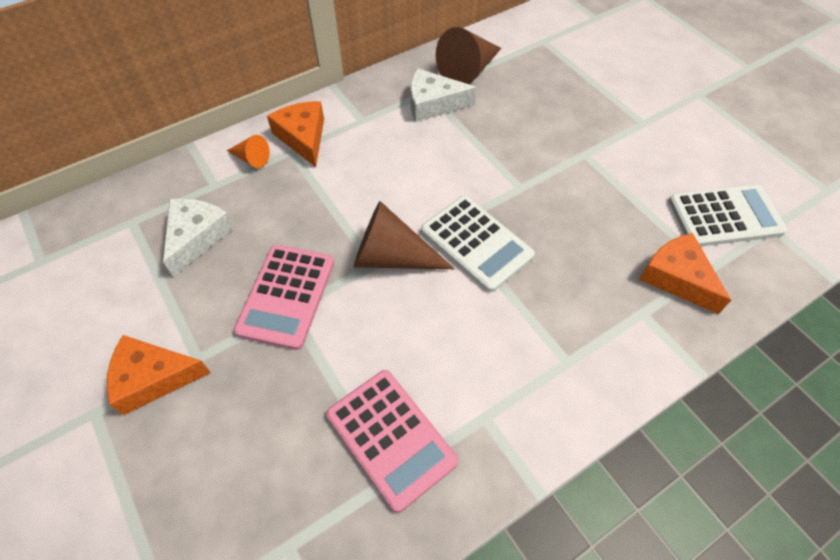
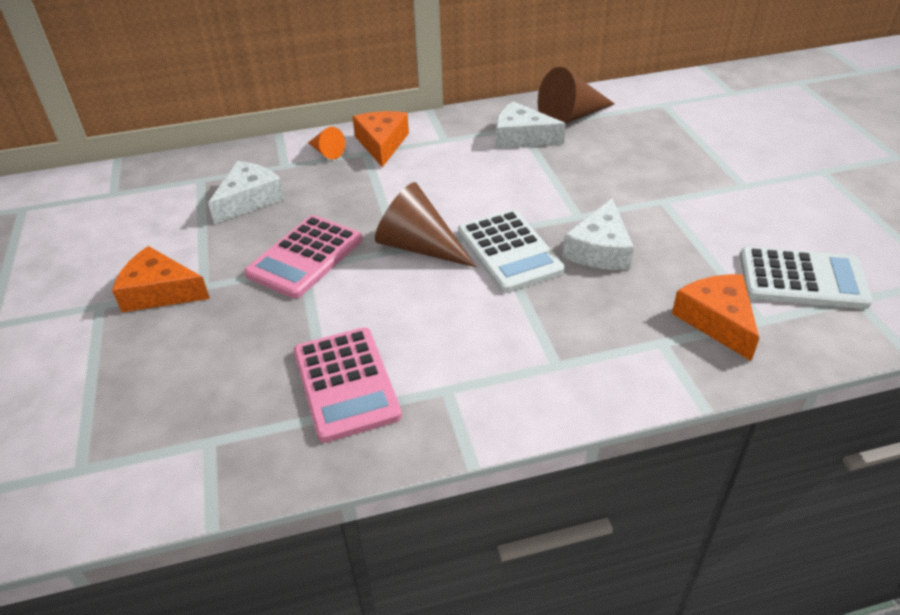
camera: 20 degrees right, 15 degrees down
(553, 222) = (599, 249): none -> white cheese

